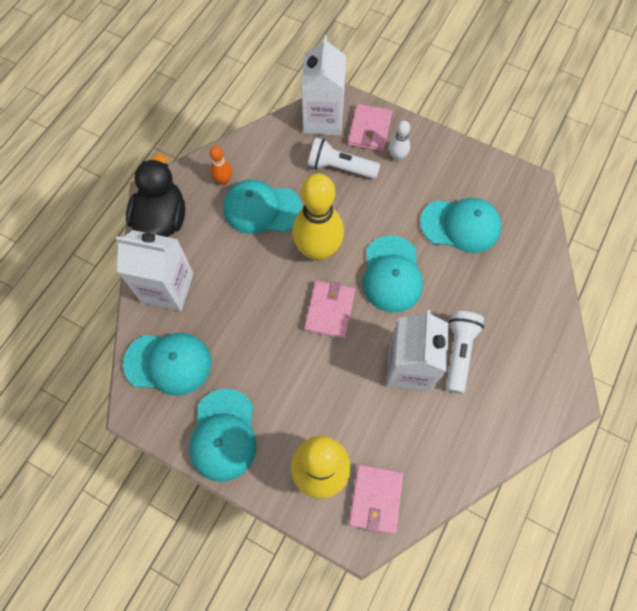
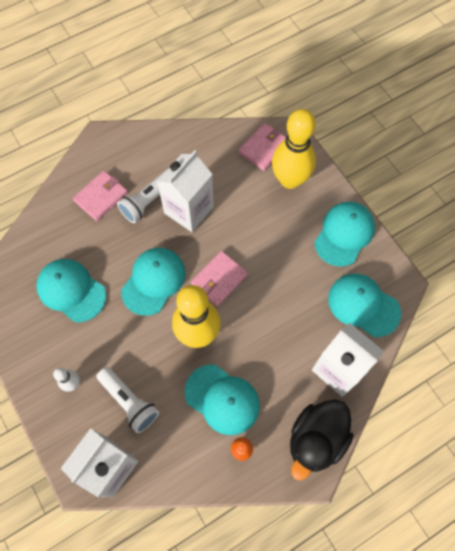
camera: 150 degrees left, 0 degrees up
(369, 130) = (76, 427): pink wallet -> pink wallet (101, 197)

